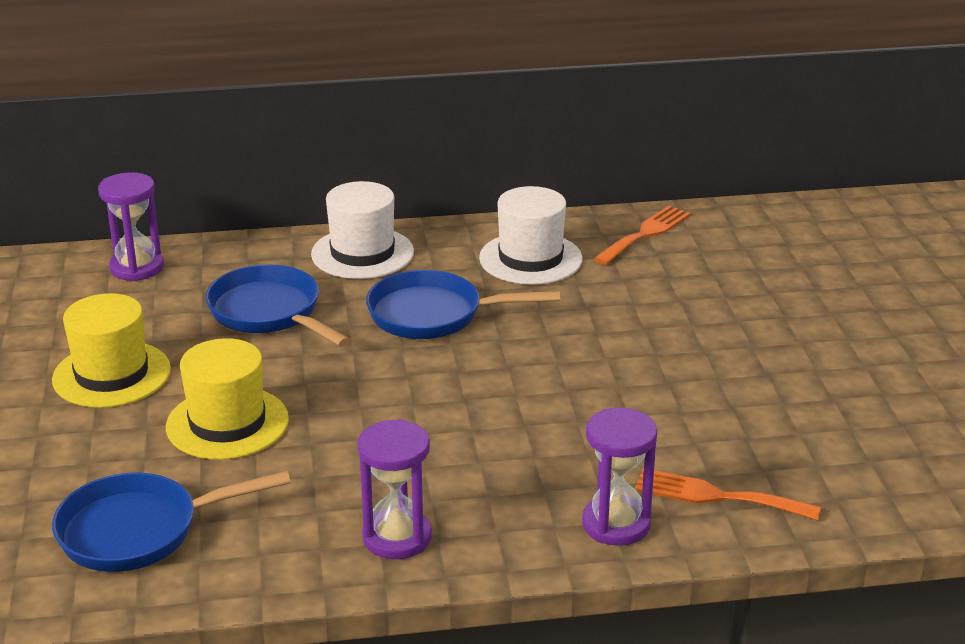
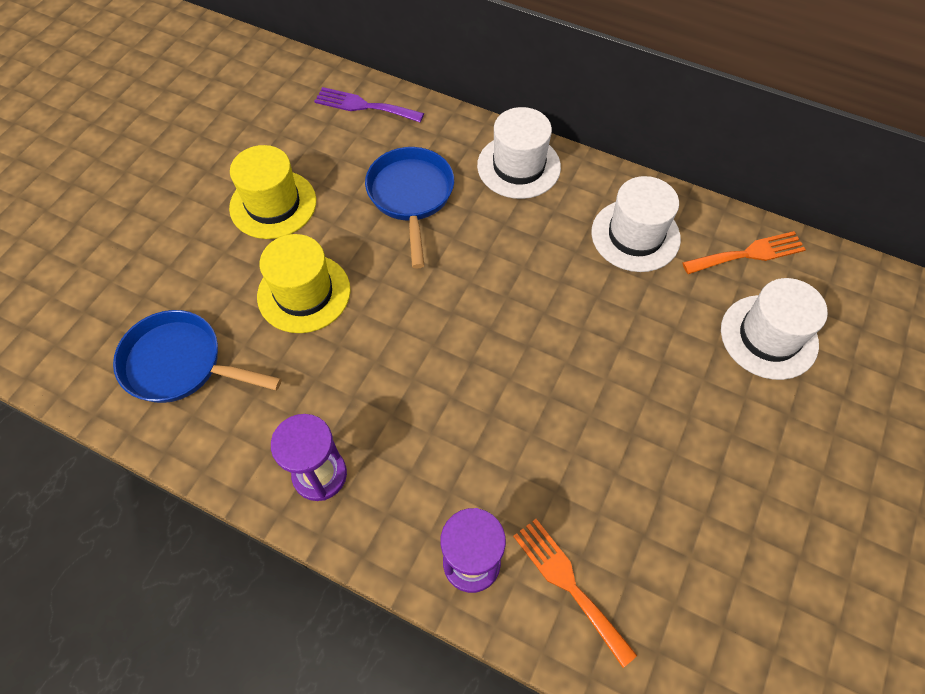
camera: 35 degrees right, 30 degrees up
(137, 268) = (364, 106): purple hourglass -> purple fork
(433, 315) = (517, 259): blue pan -> none
(717, 277) = (768, 337): none -> white hat

